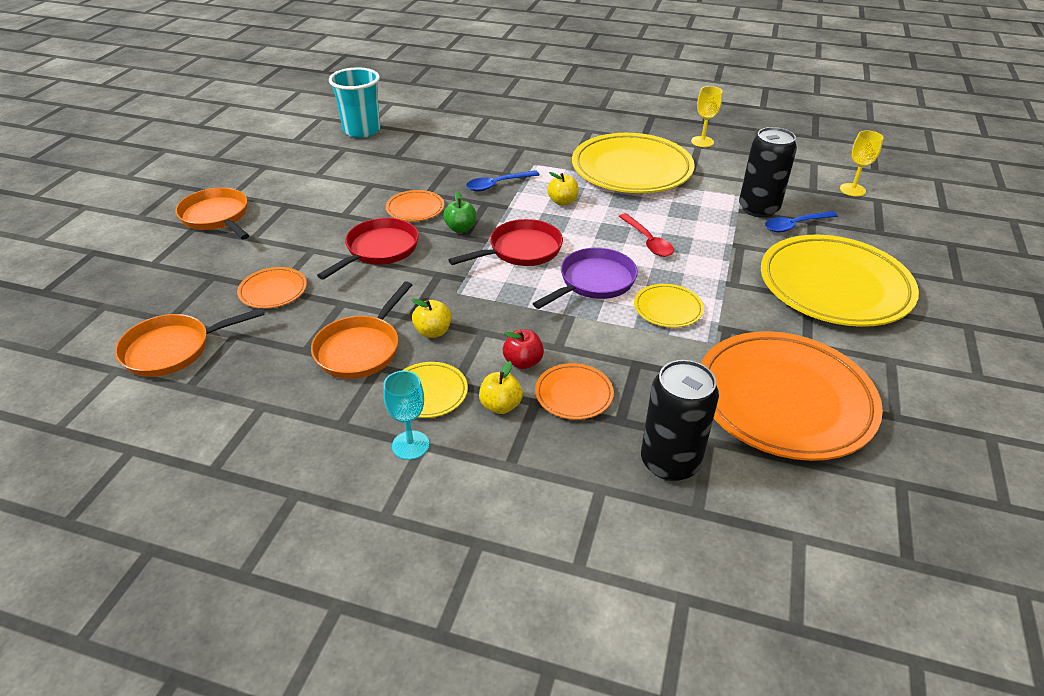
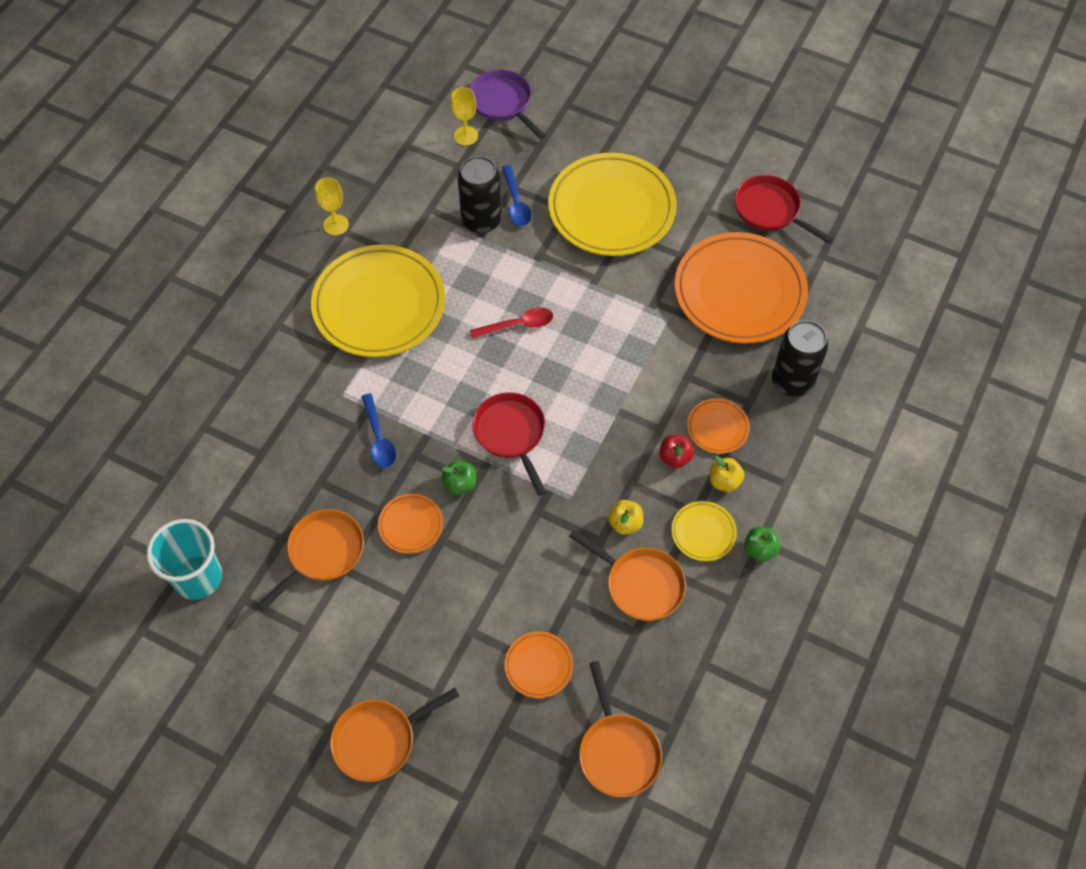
camera: 80 degrees left, 20 degrees up
(379, 250) = (484, 564): red pan -> red pan (770, 210)
(385, 174) = (322, 553): none -> orange pan
(410, 445) = (760, 550): turquoise goblet -> green apple
(562, 202) = (430, 382): yellow apple -> none
(594, 282) = (574, 383): purple pan -> purple pan (503, 103)
(668, 309) = (622, 336): yellow plate -> none

